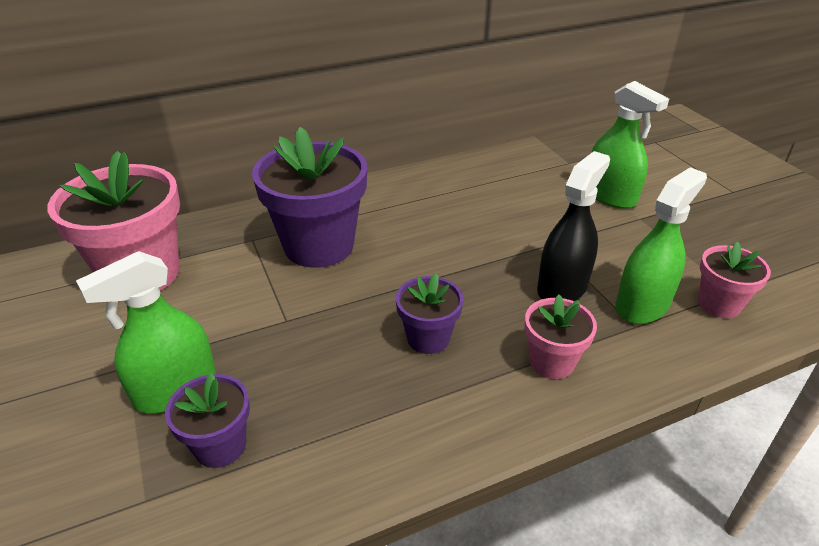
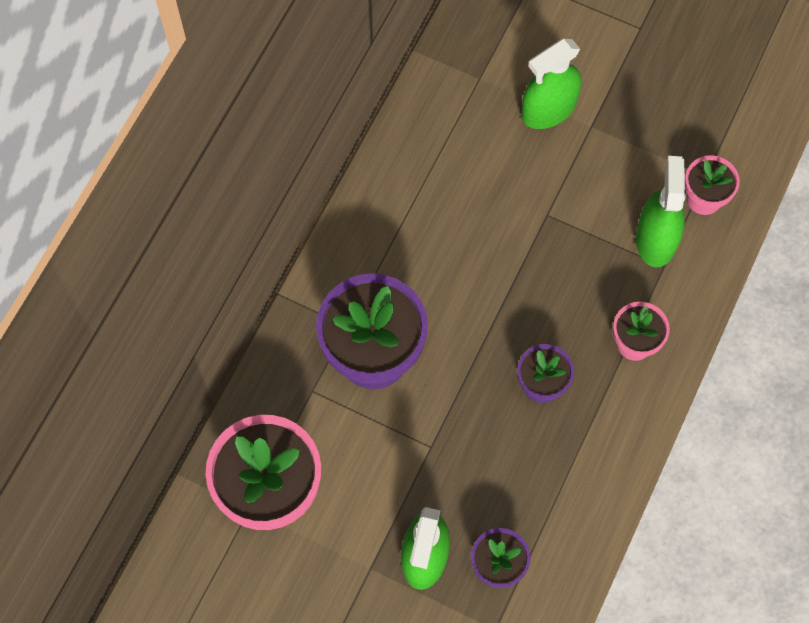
camera: 40 degrees left, 30 degrees up
(562, 287) = (590, 261): black spray bottle -> none
(610, 196) = (548, 109): green spray bottle -> green spray bottle turned 135 degrees clockwise

